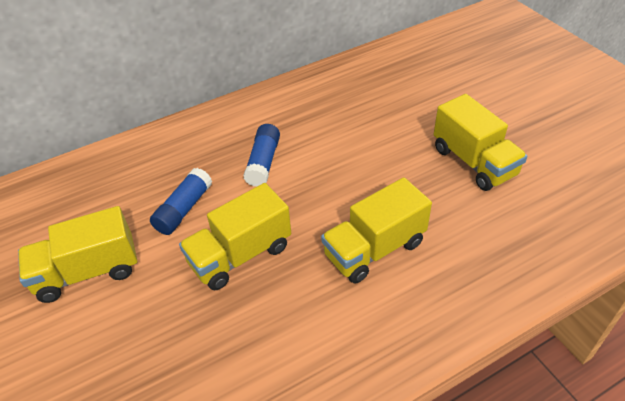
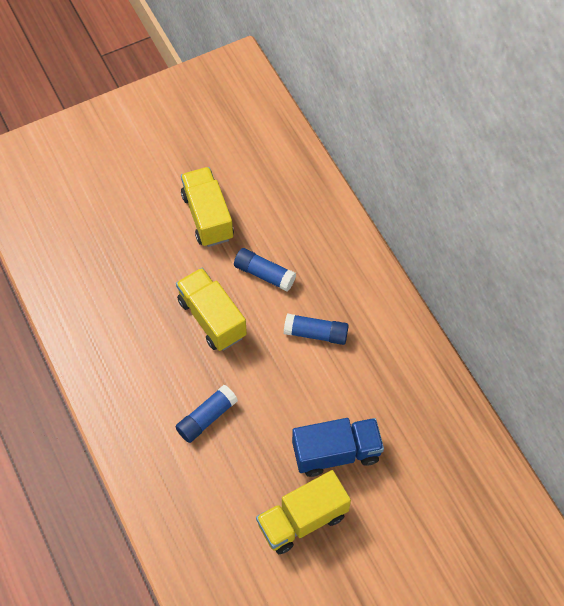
camera: 90 degrees right, 15 degrees up
(374, 249) = (207, 418): yellow truck -> blue glue stick
(397, 142) = (336, 452): none -> blue truck

